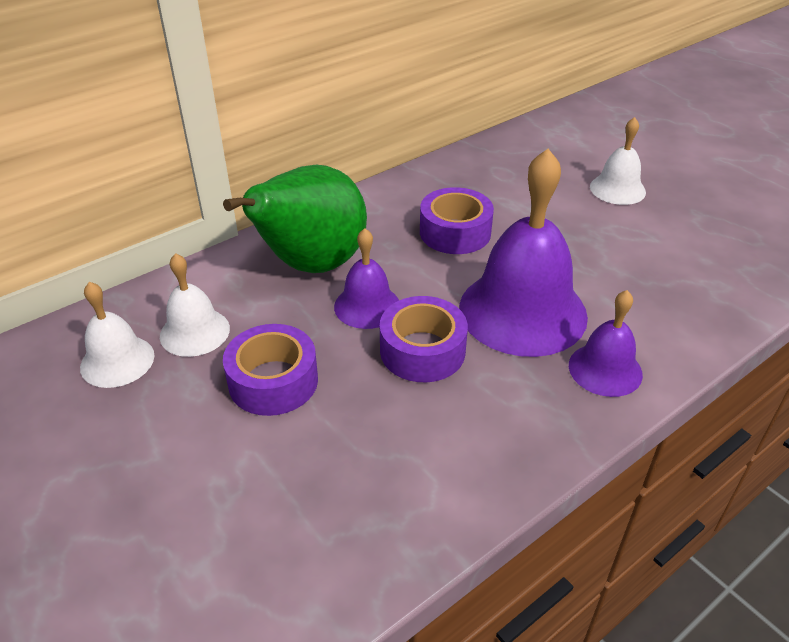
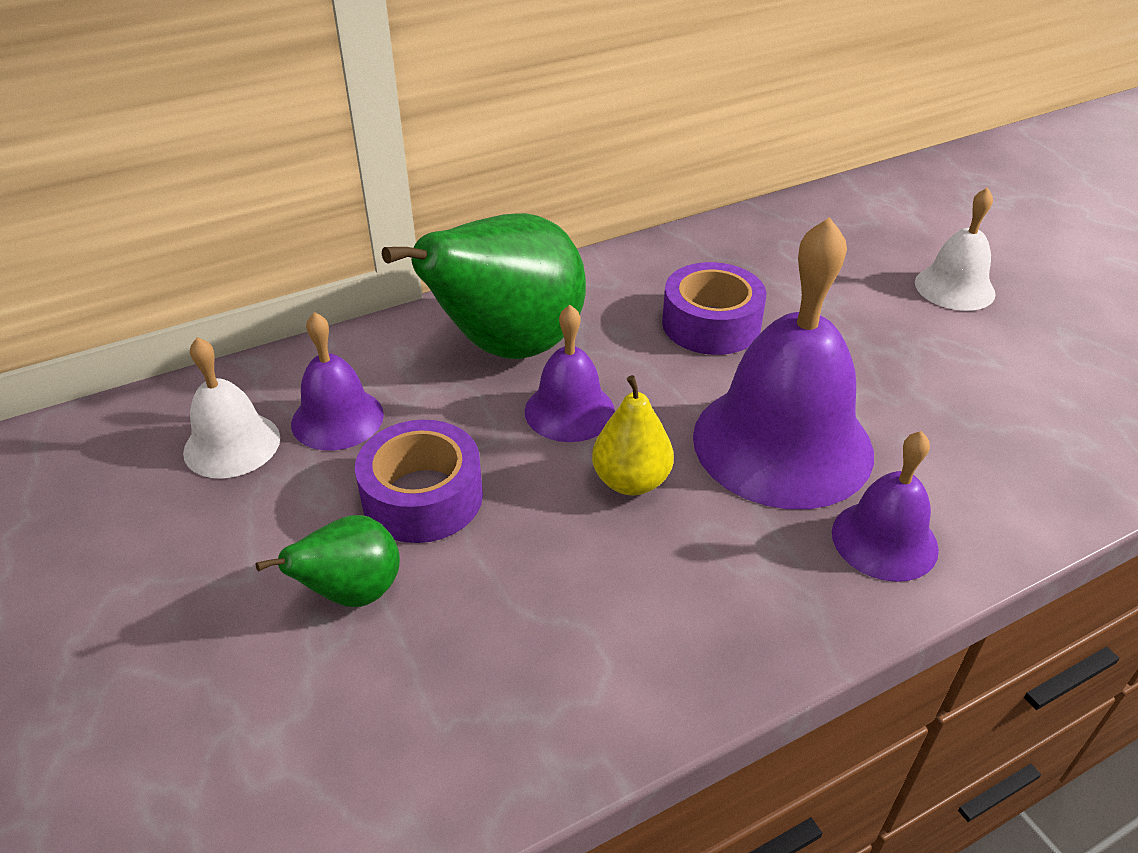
camera: 10 degrees right, 0 degrees up
(194, 332) = (337, 418): white bell -> purple bell
(237, 457) = (352, 593): none -> green pear
(422, 351) = (631, 481): purple tape -> yellow pear

